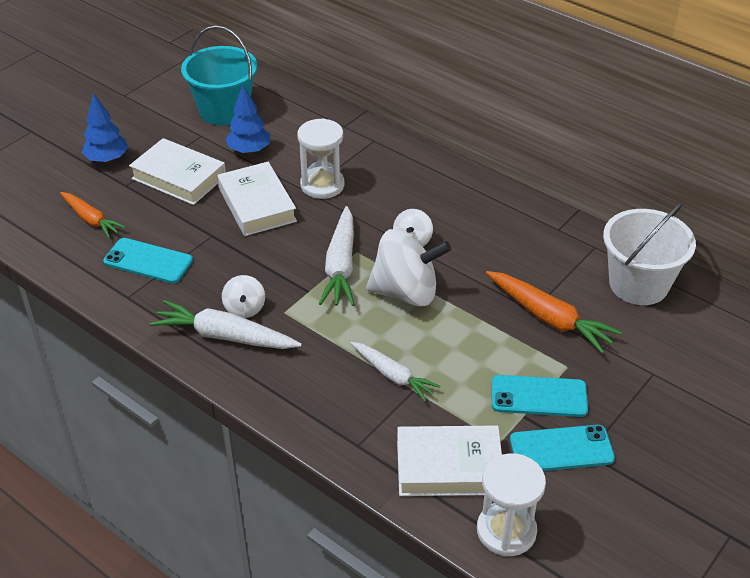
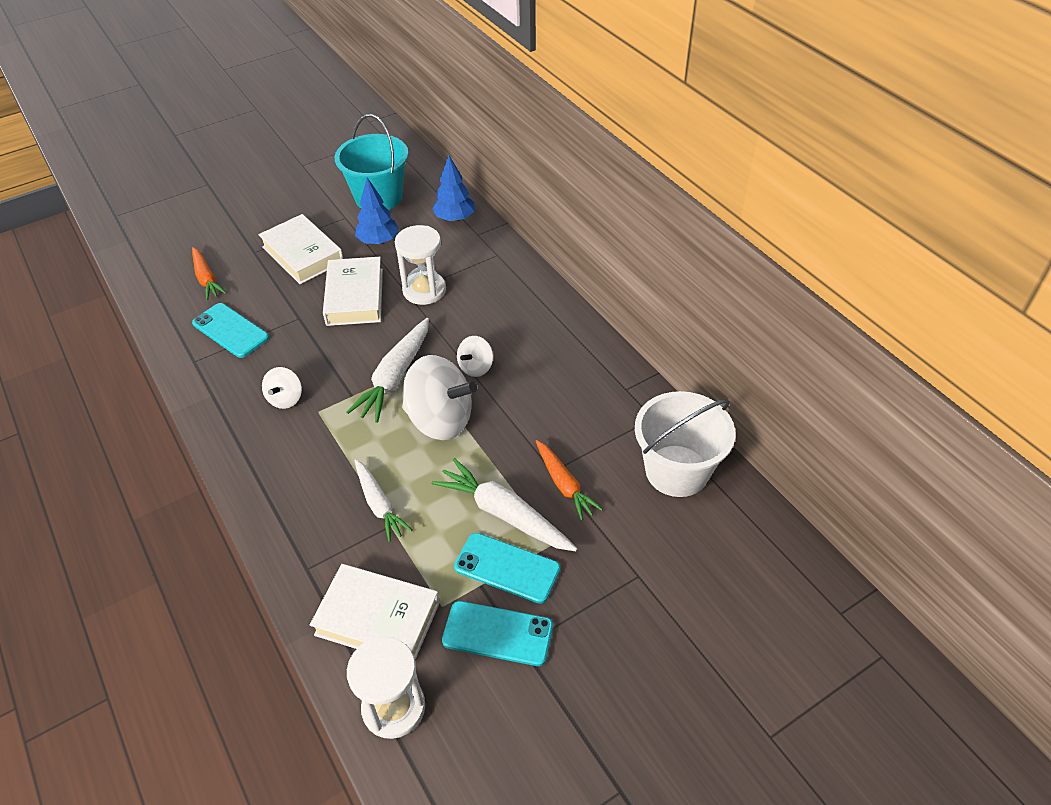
camera: 20 degrees right, 5 degrees up
(107, 159) = (253, 224): blue tree -> blue tree (455, 218)
(224, 336) = (252, 422): white carrot -> white carrot (503, 513)
(549, 318) = (564, 485): orange carrot -> orange carrot, size x0.67

